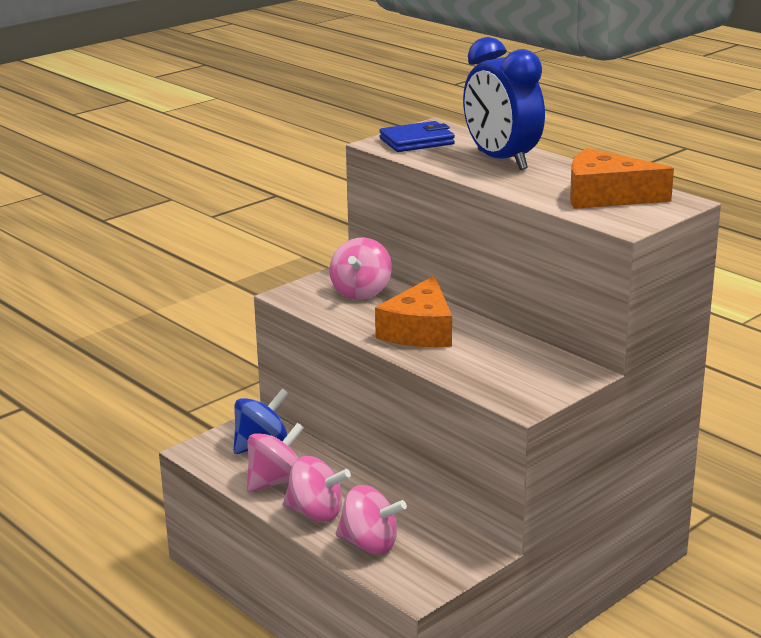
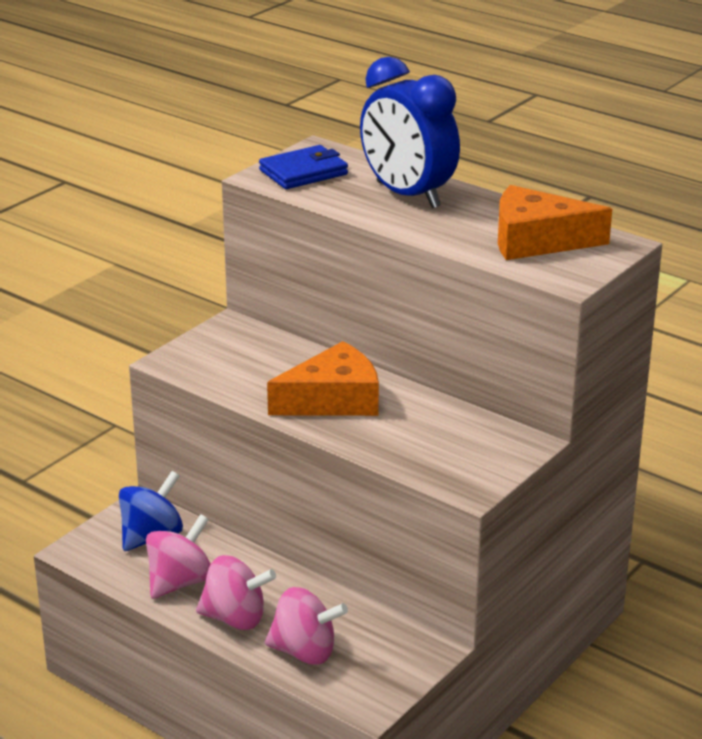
camera: 10 degrees left, 5 degrees up
(361, 292) = (253, 353): pink spinning top -> none
(420, 331) = (333, 400): orange cheese -> orange cheese turned 120 degrees counterclockwise

